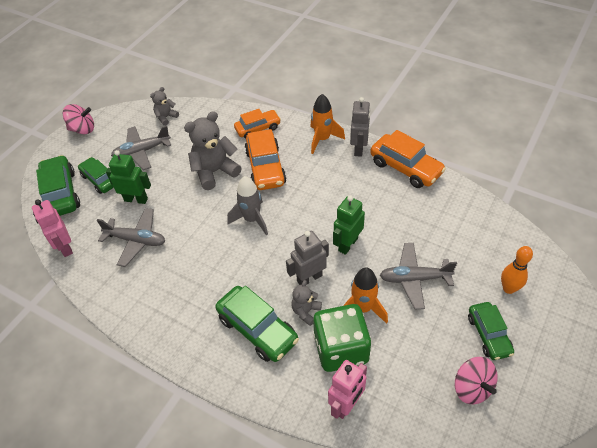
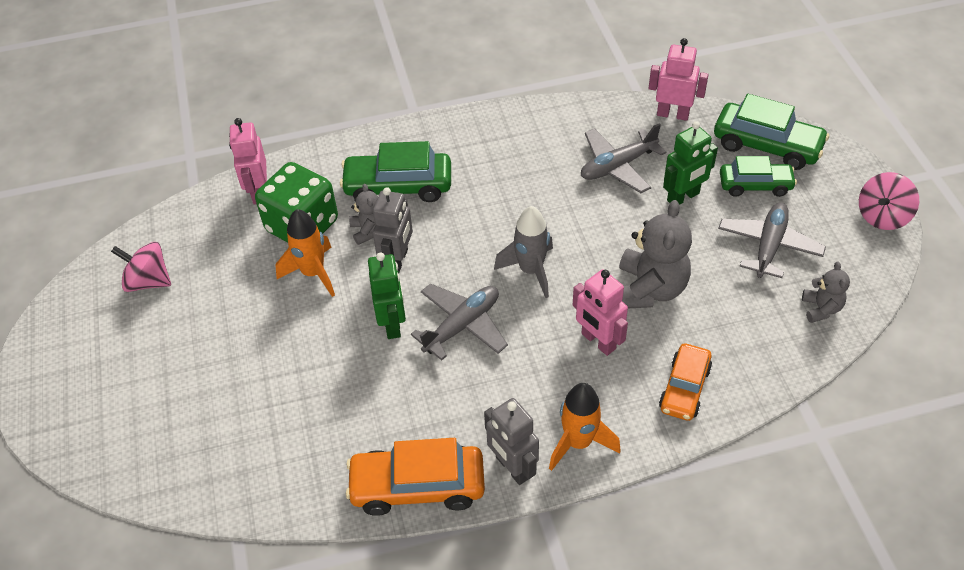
camera: 135 degrees right, 0 degrees up
(265, 167) = (598, 341): orange car -> pink robot
(414, 279) = (282, 341): grey plane -> grey plane (462, 326)
(488, 335) = (158, 340): green car -> none
(508, 288) = (163, 408): orange bowling pin -> none

